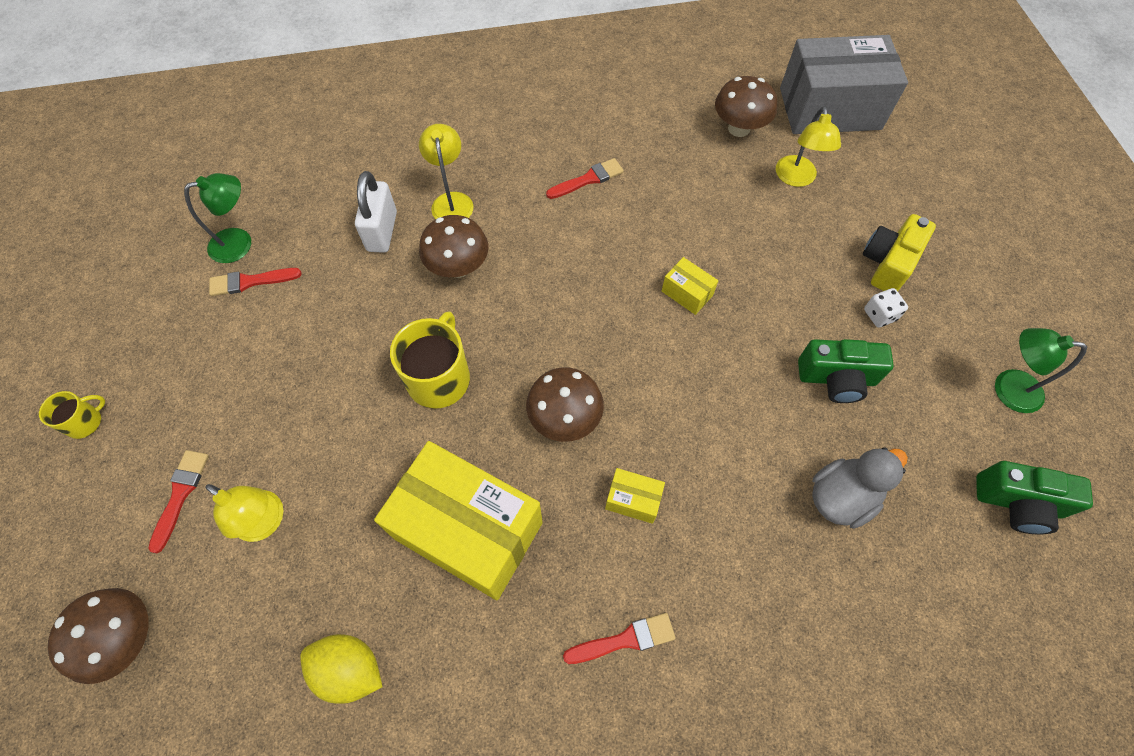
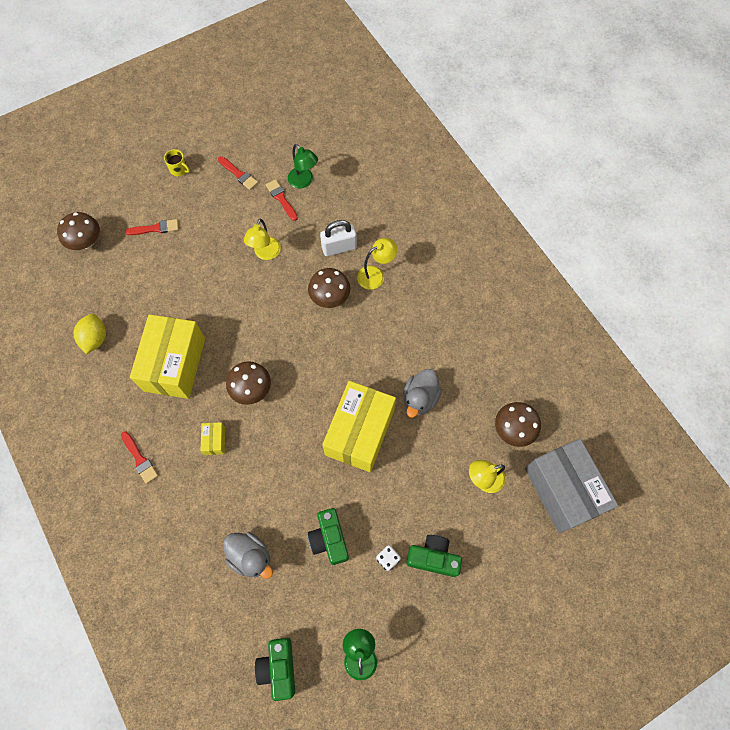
camera: 70 degrees right, 5 degrees up
(266, 522) = (152, 271): yellow lamp -> yellow lamp (265, 253)
(439, 378) = (255, 316): yellow mug -> none
(588, 179) = (425, 346): red brush -> red brush (239, 174)
(661, 209) = (420, 398): none -> grey duck
(687, 293) = (360, 432): yellow box -> yellow box, size x2.45
(888, 263) = (433, 557): yellow camera -> green camera

